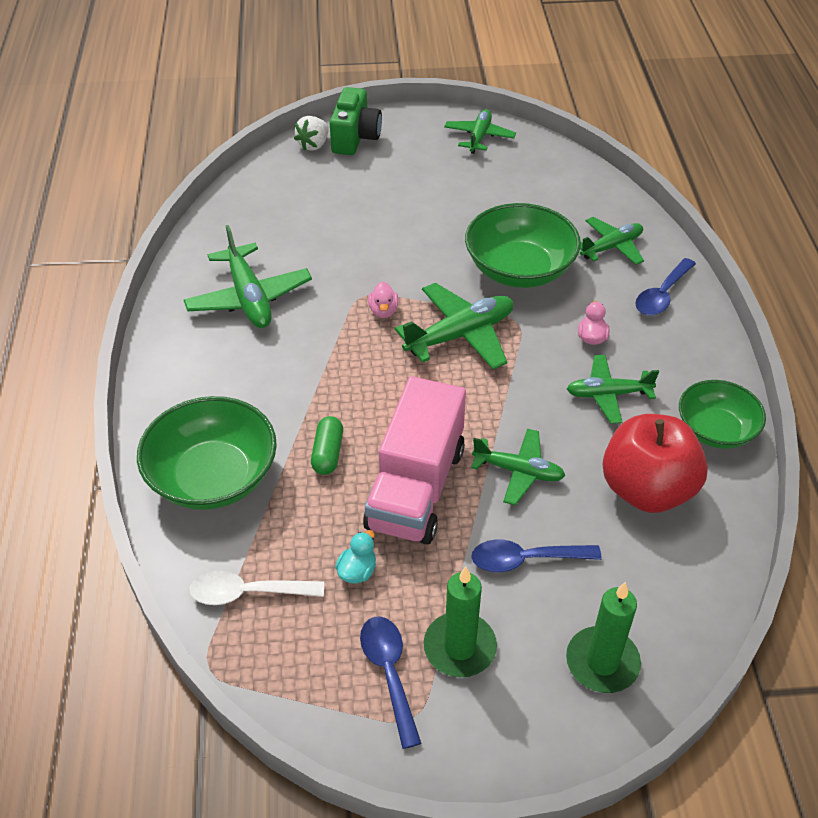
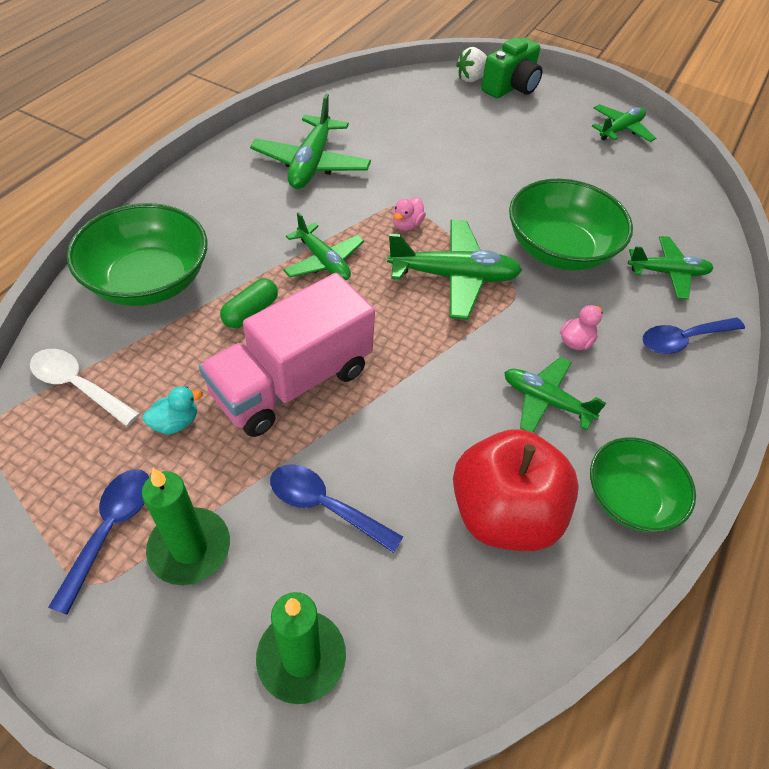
camera: 30 degrees right, 5 degrees up
(518, 471) = (395, 421): green plane -> green plane (323, 261)

